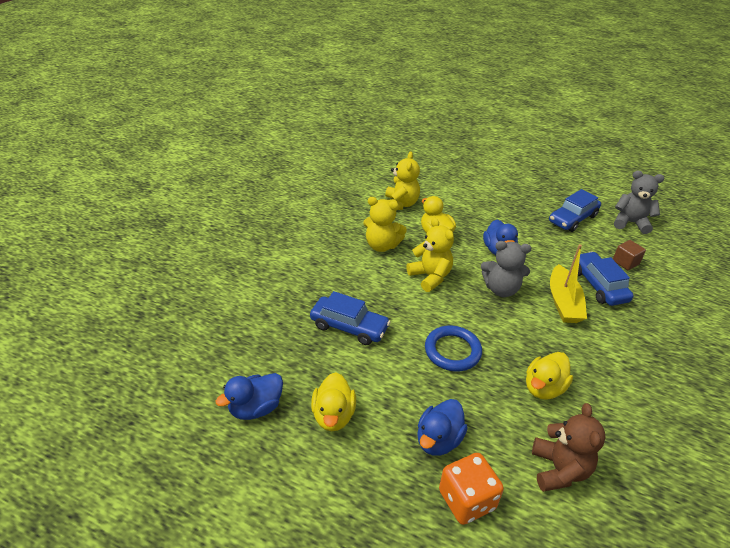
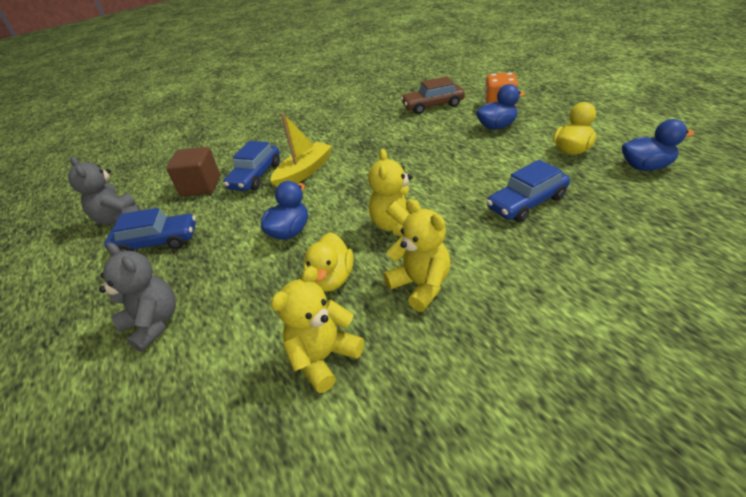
camera: 140 degrees left, 0 degrees up
(349, 327) = (526, 203): blue car -> blue car turned 90 degrees counterclockwise
(452, 351) = (440, 164): blue ring -> none
(501, 289) = (341, 195): grey teddy bear -> grey teddy bear (154, 323)
(543, 388) = (396, 133): yellow duck -> none
(559, 469) = (433, 106): brown teddy bear -> brown car
(625, 262) = (201, 186): brown cube -> brown cube, size x1.63

